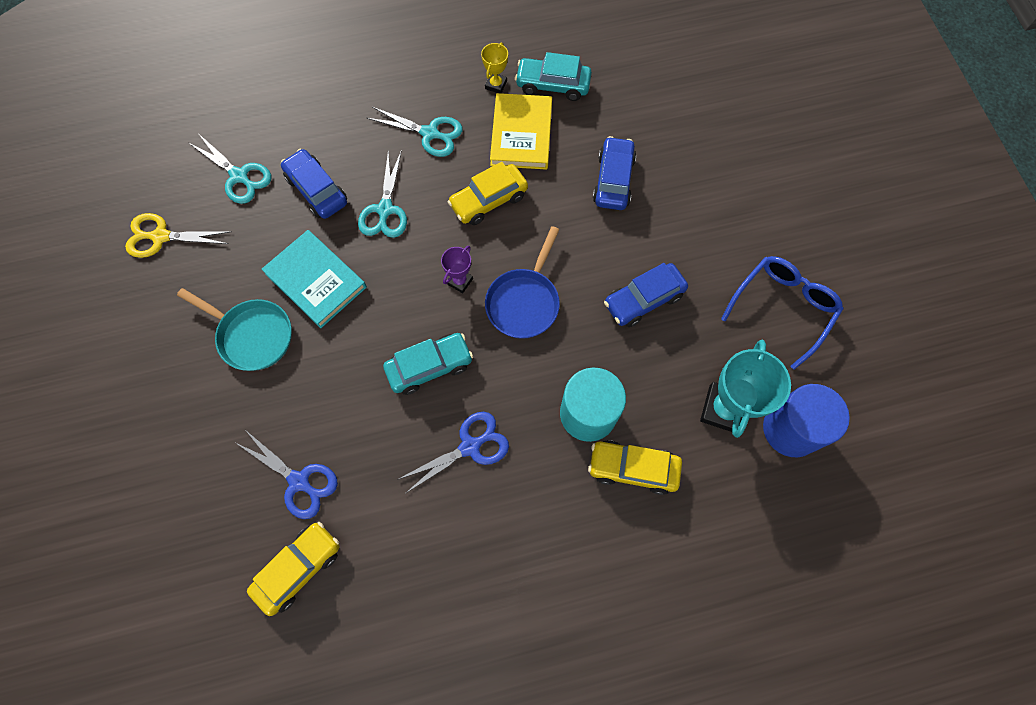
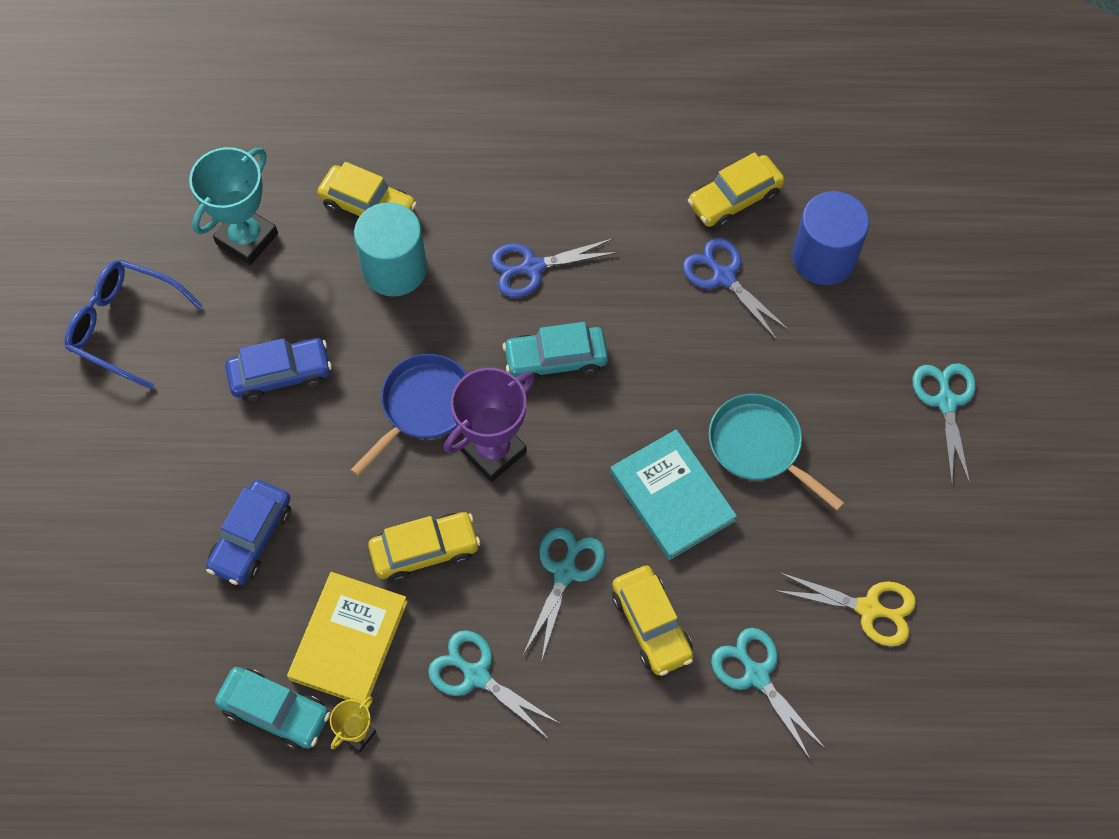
camera: 165 degrees left, 5 degrees down
(98, 411) = (946, 402): none -> turquoise scissors
(317, 190) = (651, 625): blue car -> yellow car
(460, 281) = (493, 451): purple trophy -> purple trophy, size x1.96
(783, 308) = (125, 326): blue glasses -> blue glasses turned 60 degrees clockwise
(791, 429) = (186, 203): blue cylinder -> blue cylinder (823, 258)

